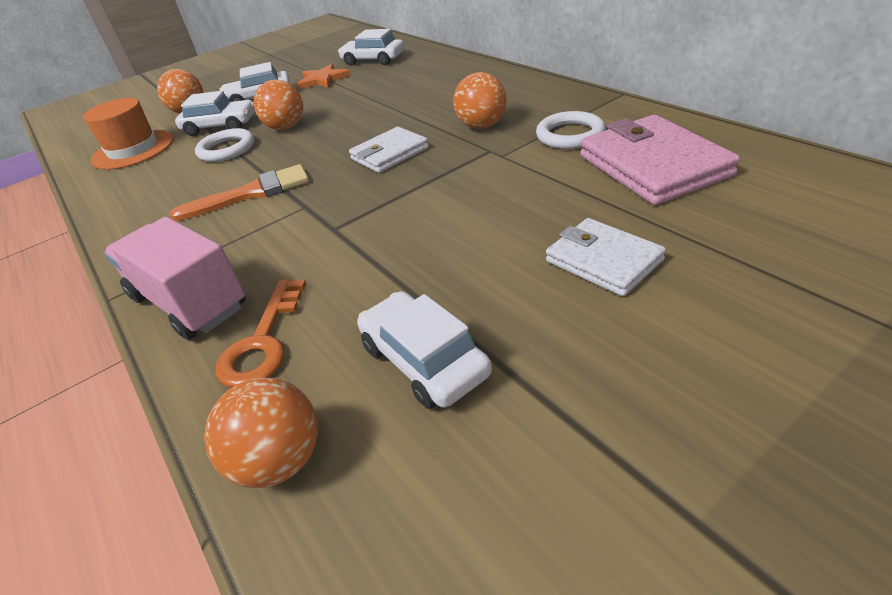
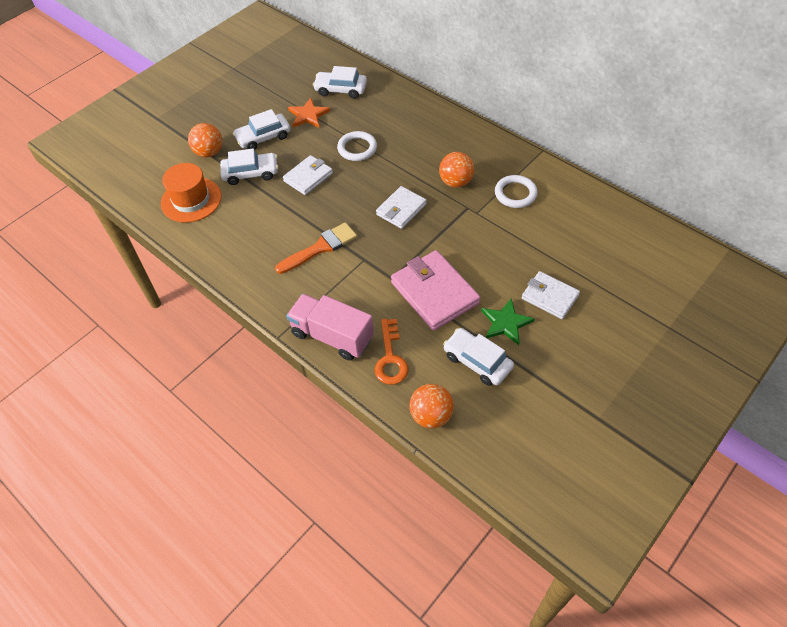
camera: 15 degrees left, 15 degrees up
(227, 149) = (273, 201): white ring -> white ring (357, 148)
(286, 127) = (308, 177): orange ball -> white wallet
(504, 298) = (506, 323): none -> green star
(653, 166) = (567, 224): pink wallet -> pink wallet (434, 293)

